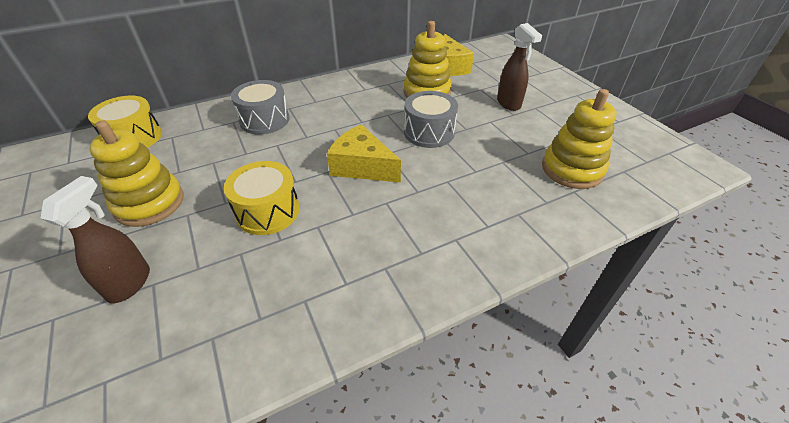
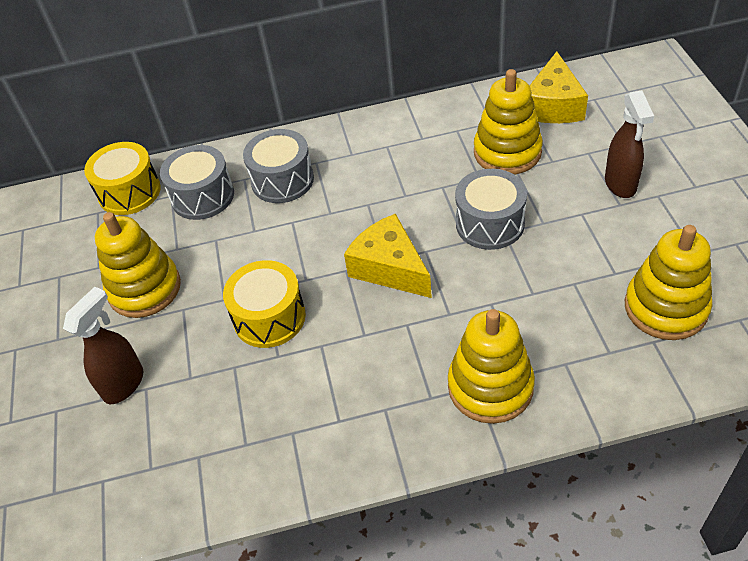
camera: 20 degrees right, 5 degrees up
(199, 135) = (202, 196): none -> grey drum
(467, 238) = (490, 387): none -> yellow stacking toy

